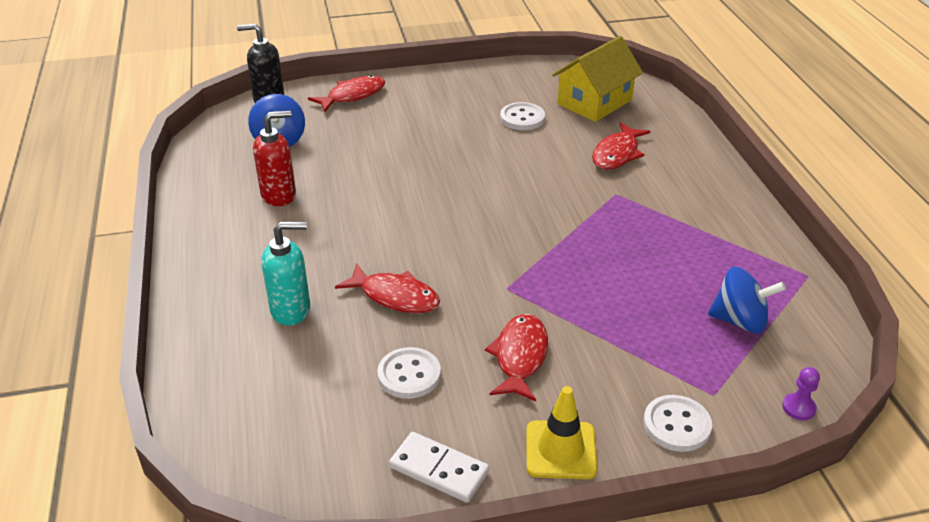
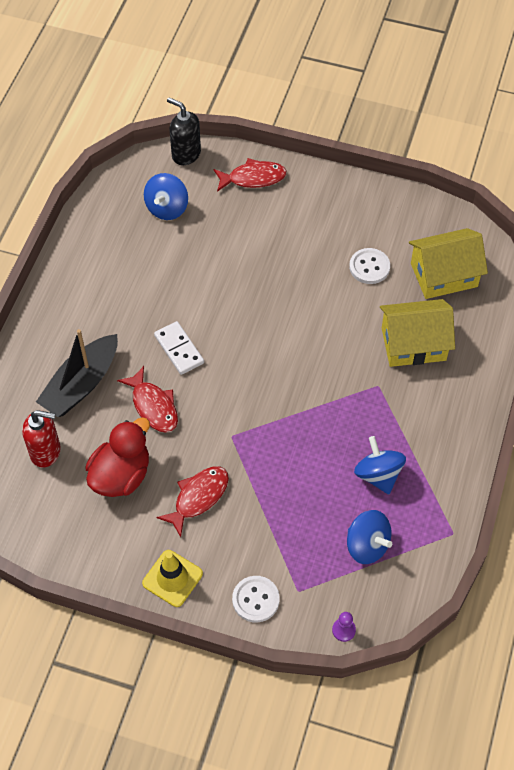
camera: 30 degrees right, 20 degrees up
(279, 195) = (134, 269): red soap dispenser -> red soap dispenser (46, 452)
(291, 310) = (81, 384): turquoise soap dispenser -> black boat
(409, 375) = (121, 475): white button -> red duck
(439, 470) = (94, 553): white domino -> white domino (179, 349)
(617, 154) = (413, 344): red fish -> yellow house
(688, 259) = (378, 475): none -> blue spinning top

